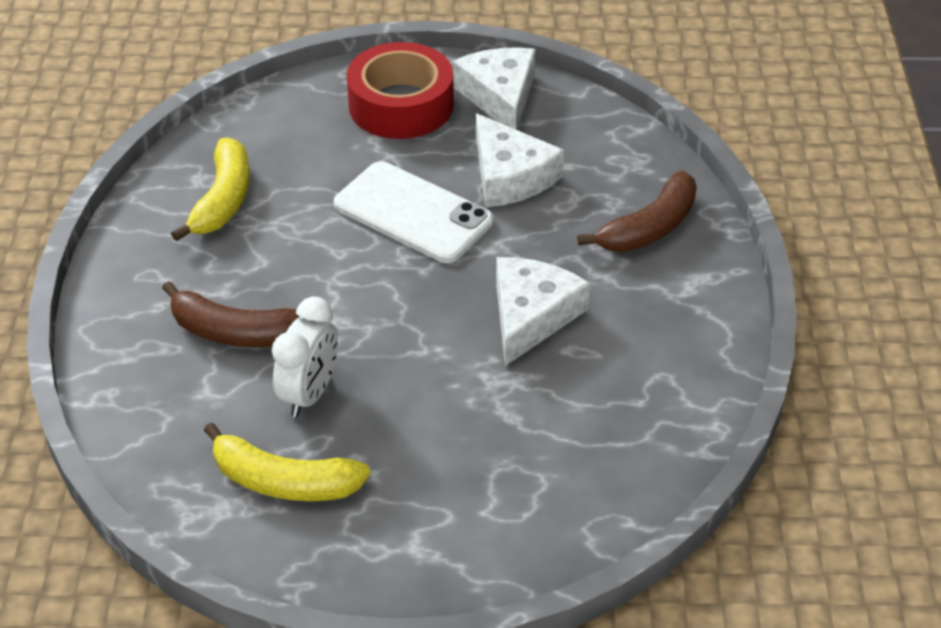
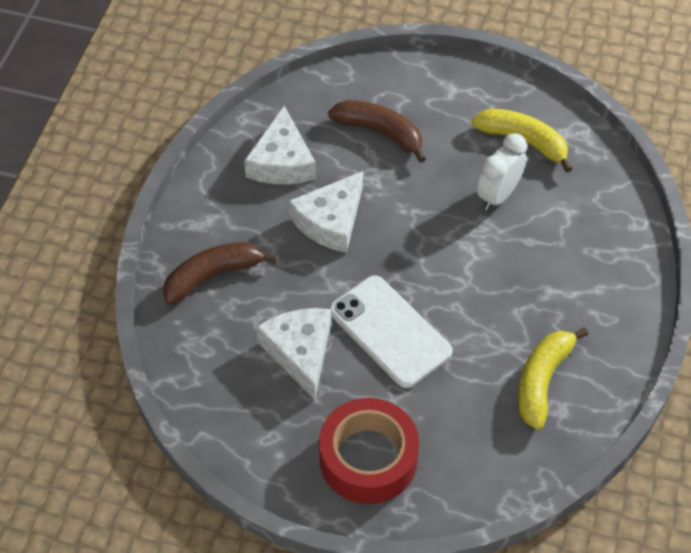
camera: 165 degrees left, 10 degrees up
(236, 332) = (543, 253): brown banana -> brown banana (380, 132)
(500, 96) = (275, 448): white cheese -> white cheese (282, 161)

